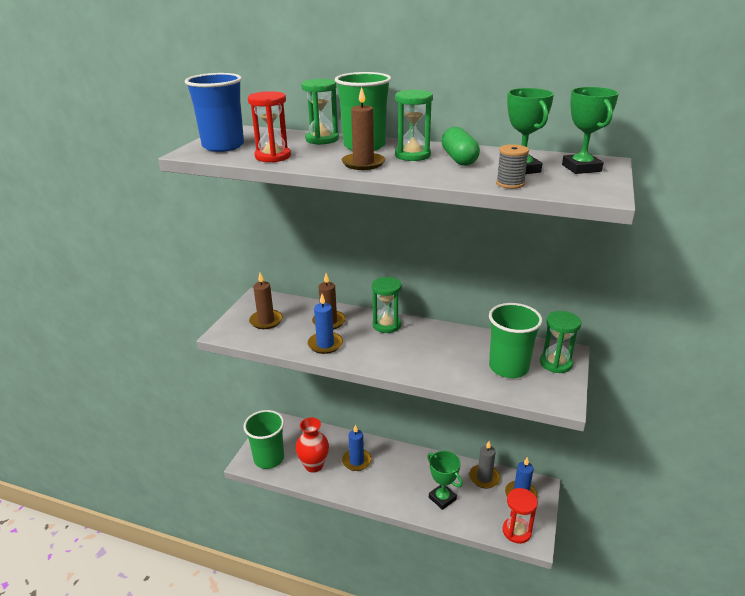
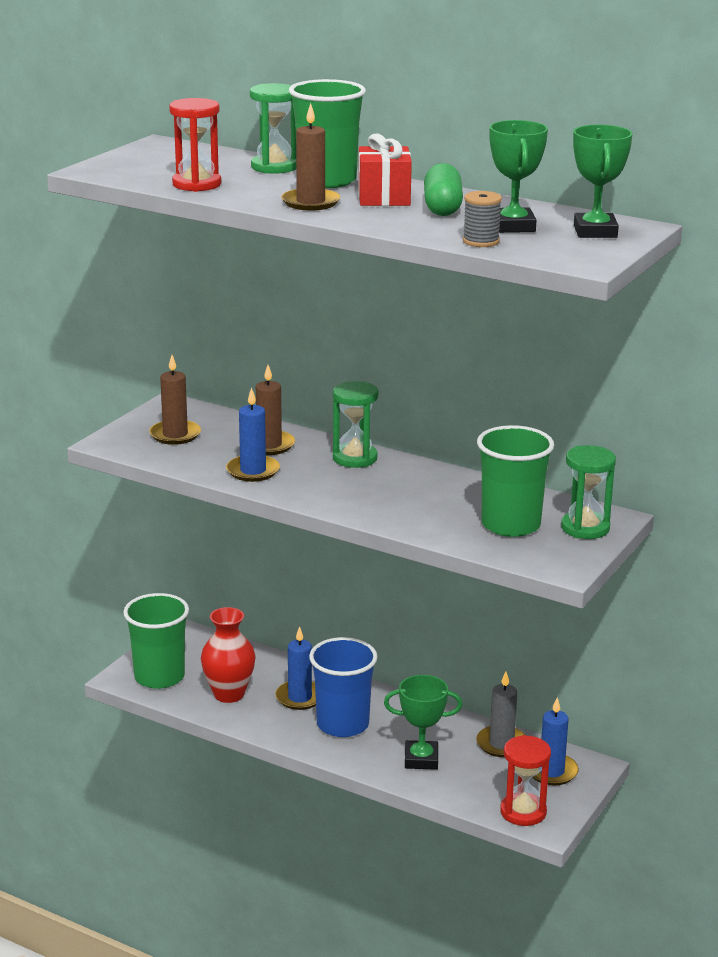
camera: 10 degrees right, 5 degrees down
(223, 146) = (136, 165): blue cup -> blue cup (342, 724)
(412, 155) = (384, 198): green hourglass -> red gift
(442, 498) = (421, 759): green trophy -> green trophy turned 60 degrees counterclockwise

